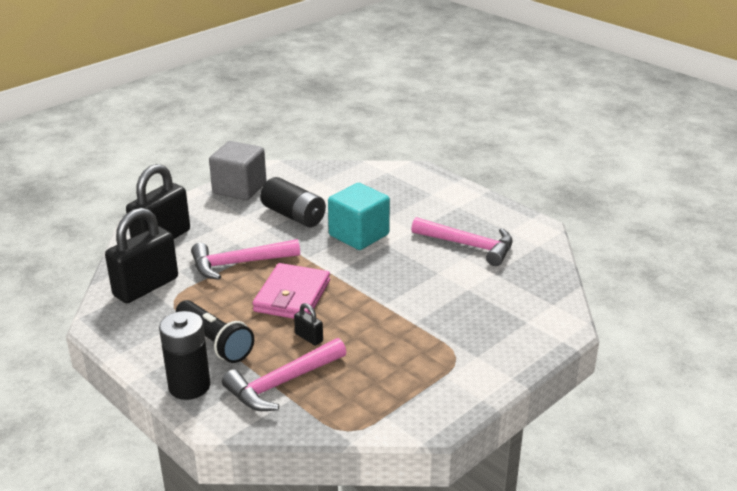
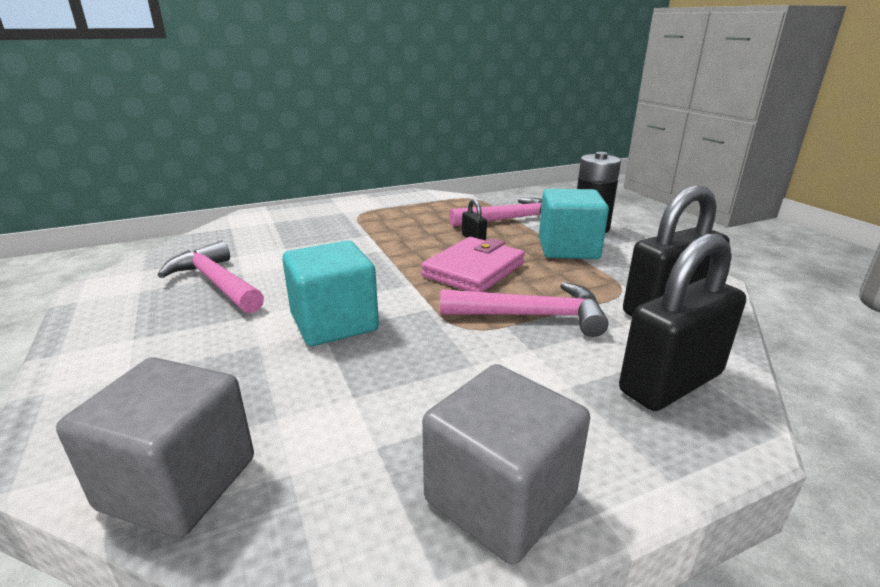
camera: 160 degrees left, 5 degrees down
(214, 342) = (568, 249): black flashlight -> turquoise cube
(293, 215) = (410, 381): black battery -> none
(355, 172) = (179, 483): none -> grey cube

